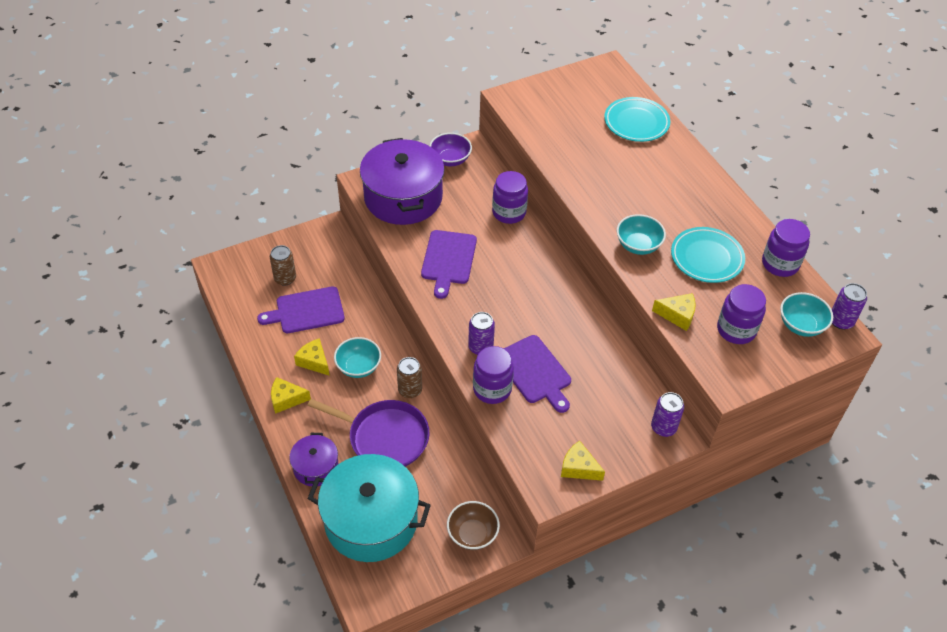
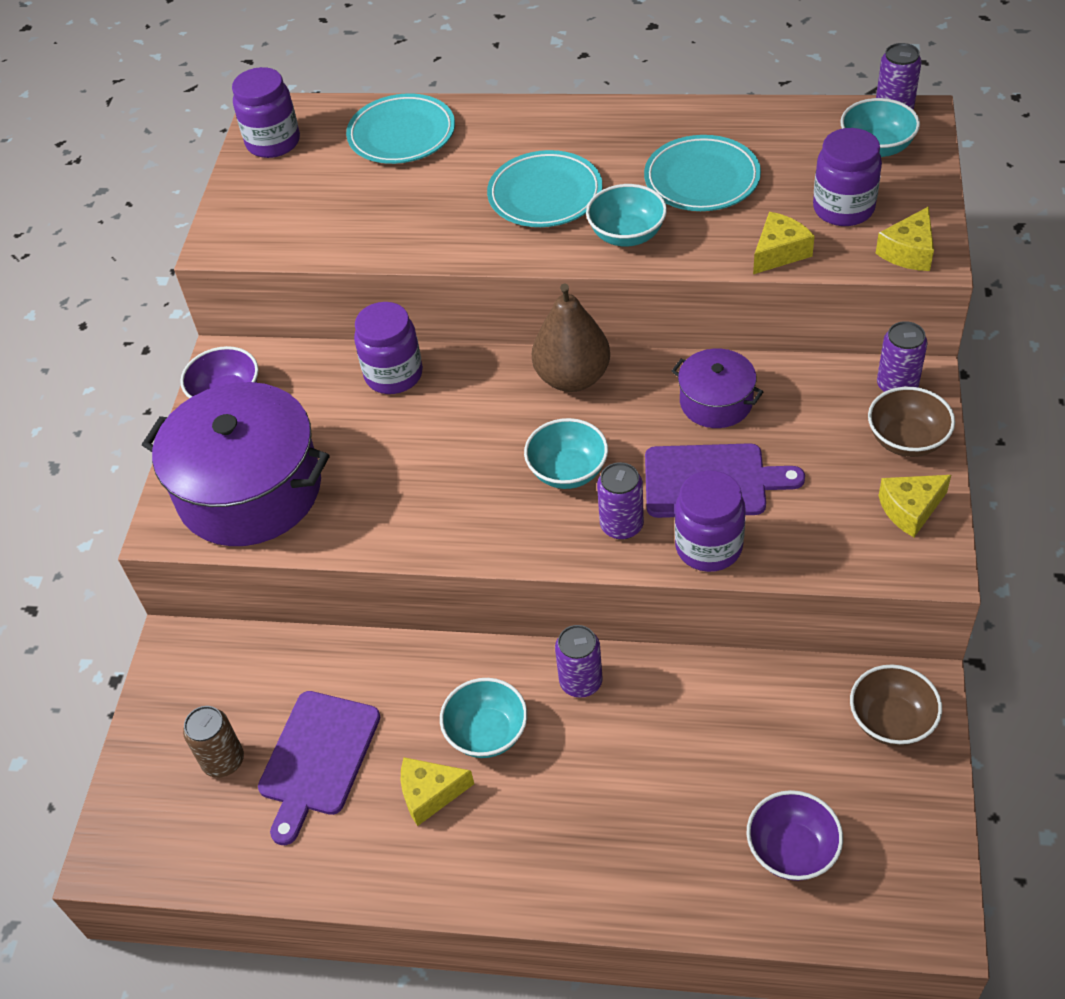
camera: 50 degrees left, 0 degrees up
(286, 399) = (478, 872): yellow cheese -> yellow cheese (908, 252)
(316, 467) = (643, 887): purple pot -> purple pot (716, 402)
(371, 520) = (792, 850): turquoise pot -> purple bowl
(384, 437) = (647, 758): purple pan -> none
(410, 390) = (581, 682): brown can -> purple can
(448, 260) = (424, 489): purple cutting board -> none
(499, 310) = (568, 471): none -> turquoise bowl
(560, 283) = (572, 377): none -> brown pear
(626, 447) = (906, 440): none -> brown bowl
(640, 199) = (545, 195): none -> turquoise plate
(780, 264) = (763, 119): purple jar -> purple jar (273, 142)

